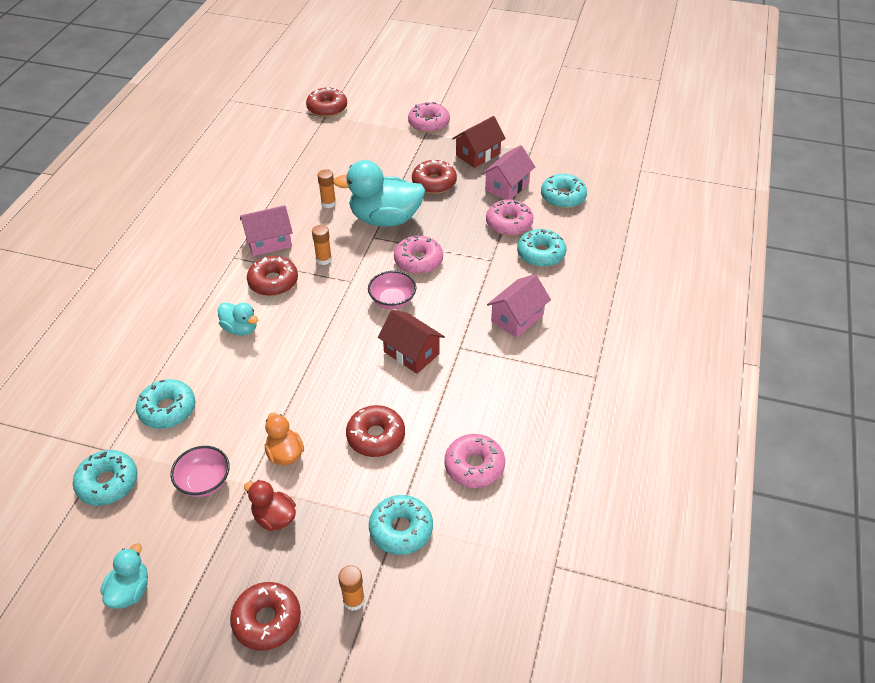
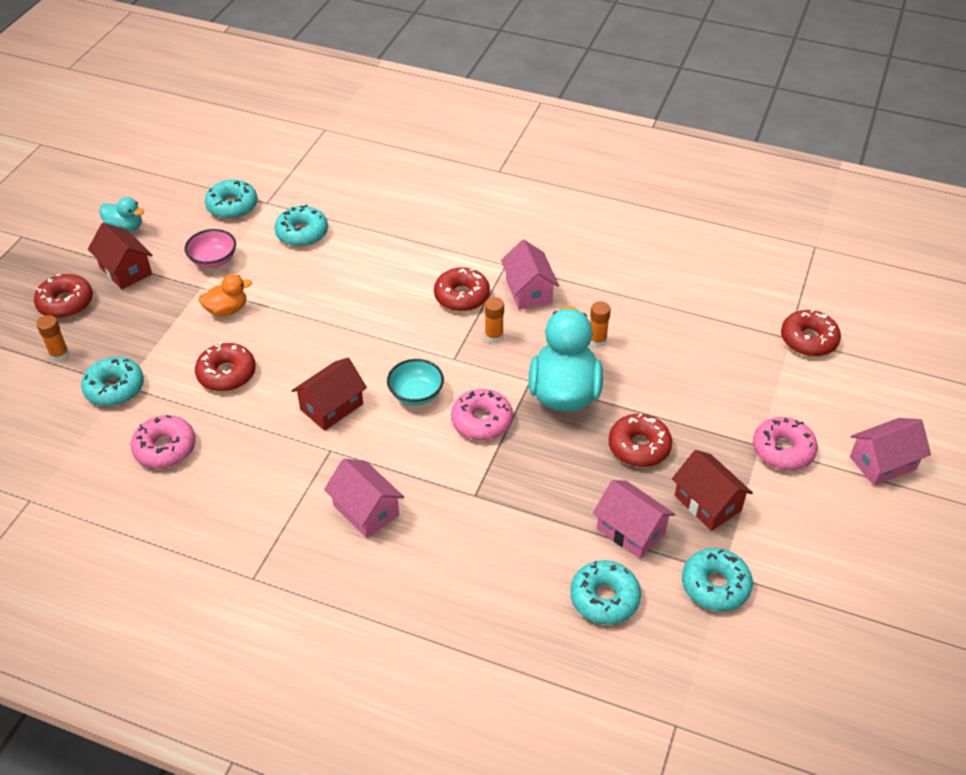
camera: 95 degrees right, 0 degrees up
(213, 568) = (125, 270): none -> red house
(240, 328) = (395, 274): turquoise duck -> none
(274, 517) = (160, 304): red duck -> none
(392, 301) = (416, 394): pink bowl -> turquoise bowl
(434, 88) = (883, 463): none -> pink house
(509, 223) = (547, 523): pink donut -> none
(541, 254) = (480, 552): turquoise donut -> turquoise donut (715, 585)

